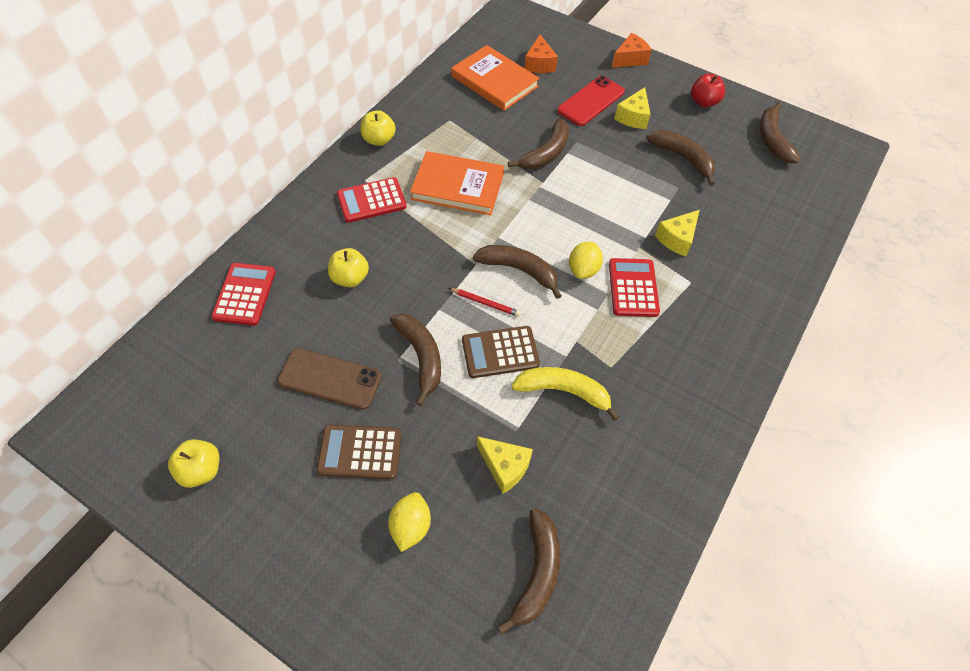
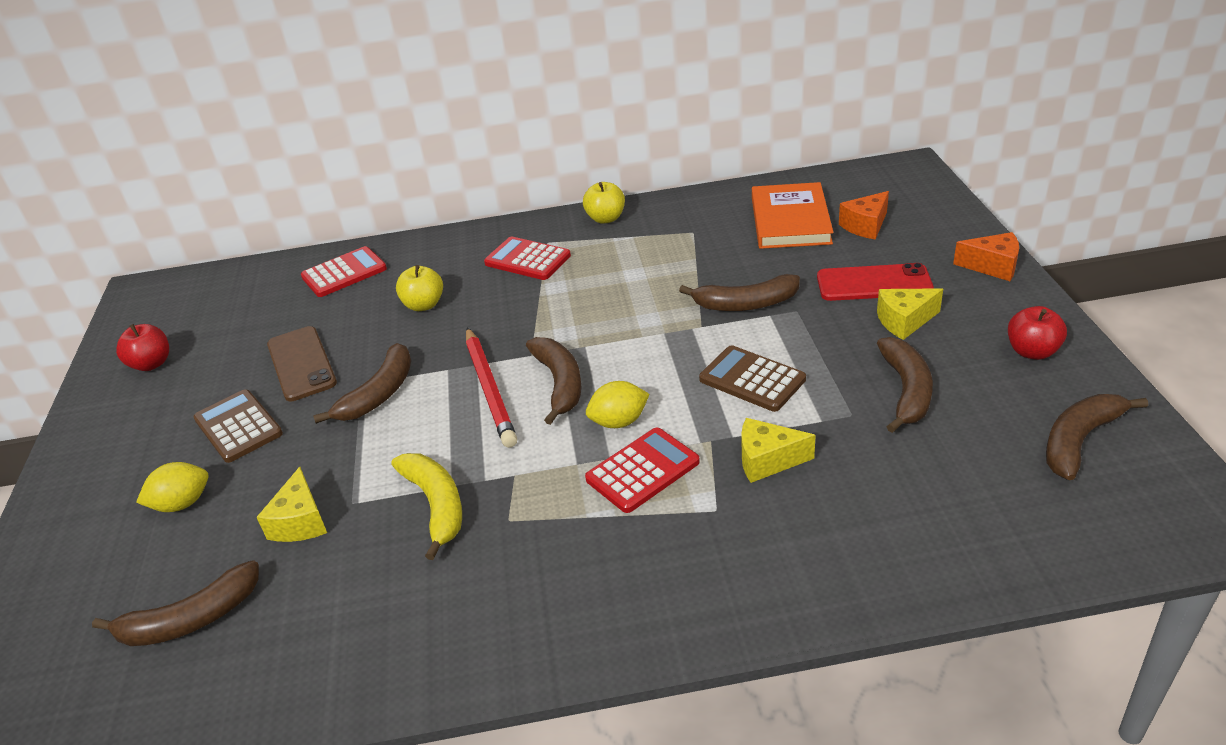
camera: 55 degrees right, 20 degrees down
(201, 470) = (151, 364): yellow apple -> red apple
(458, 186) = (615, 287): orange book -> none
(485, 303) = (489, 390): red pencil -> red pencil, size x1.94
(500, 352) = (438, 435): brown calculator -> brown calculator (752, 379)

